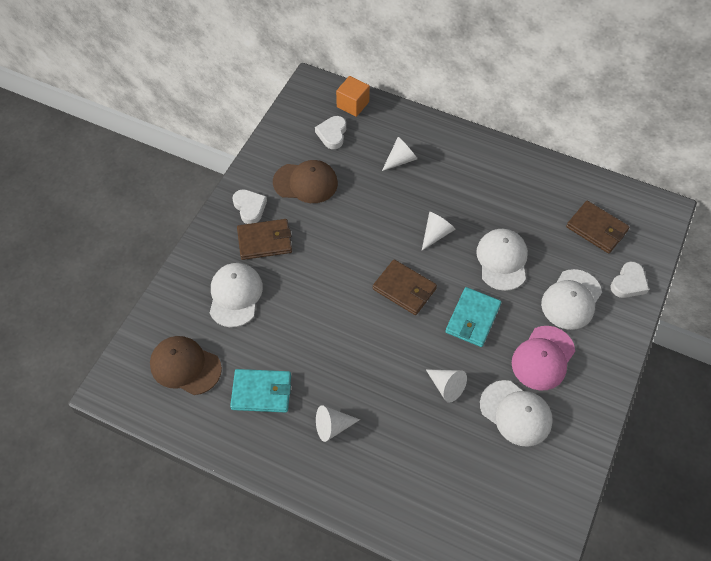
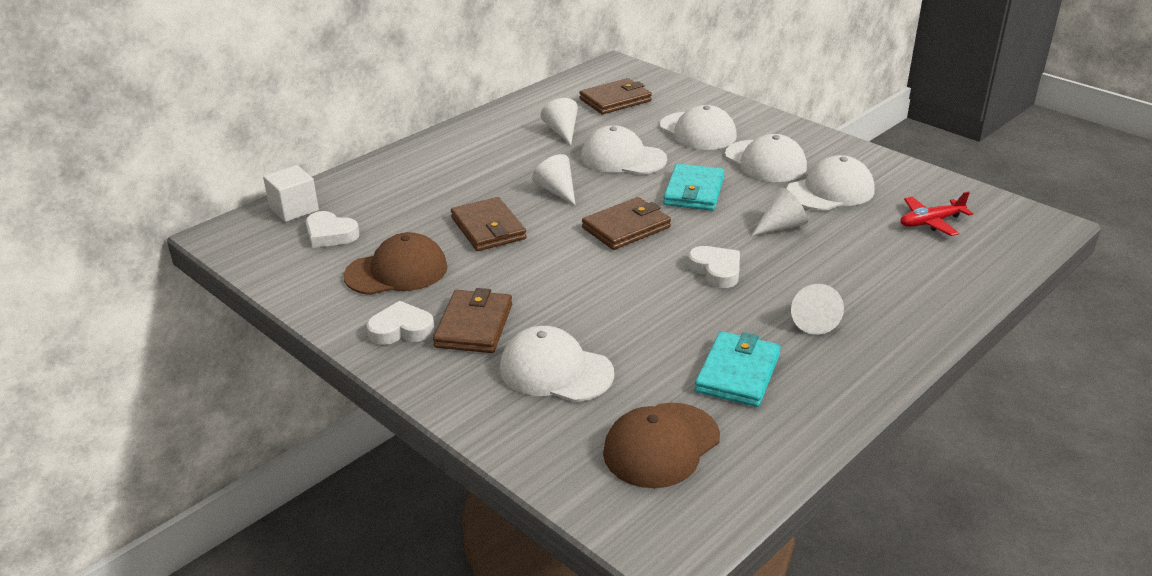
camera: 70 degrees left, 25 degrees down
(305, 183) = (396, 271): brown cap -> brown cap turned 45 degrees clockwise
(353, 104) = (294, 209): orange cube -> white cube
(371, 211) = (488, 228): none -> brown wallet
(400, 160) = (422, 192): white cone -> white cone (562, 131)
(472, 319) = (694, 191): turquoise wallet -> turquoise wallet turned 60 degrees clockwise
(497, 494) = (930, 222): none -> red plane
(543, 358) = (765, 161): pink cap -> white cap
(628, 283) = (693, 99): white heart -> white heart (716, 270)

